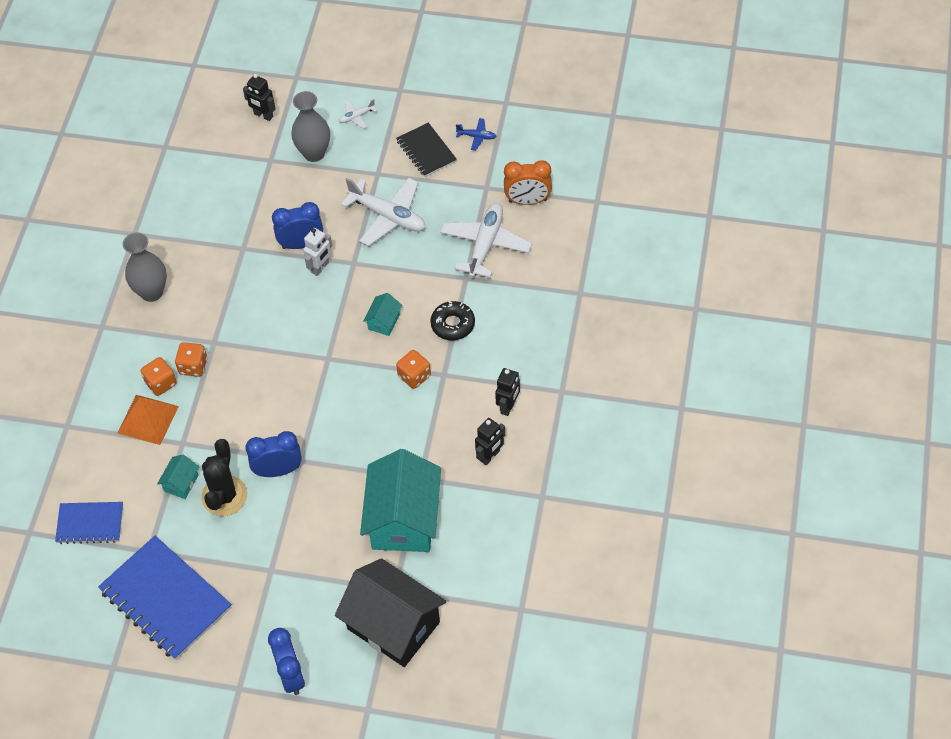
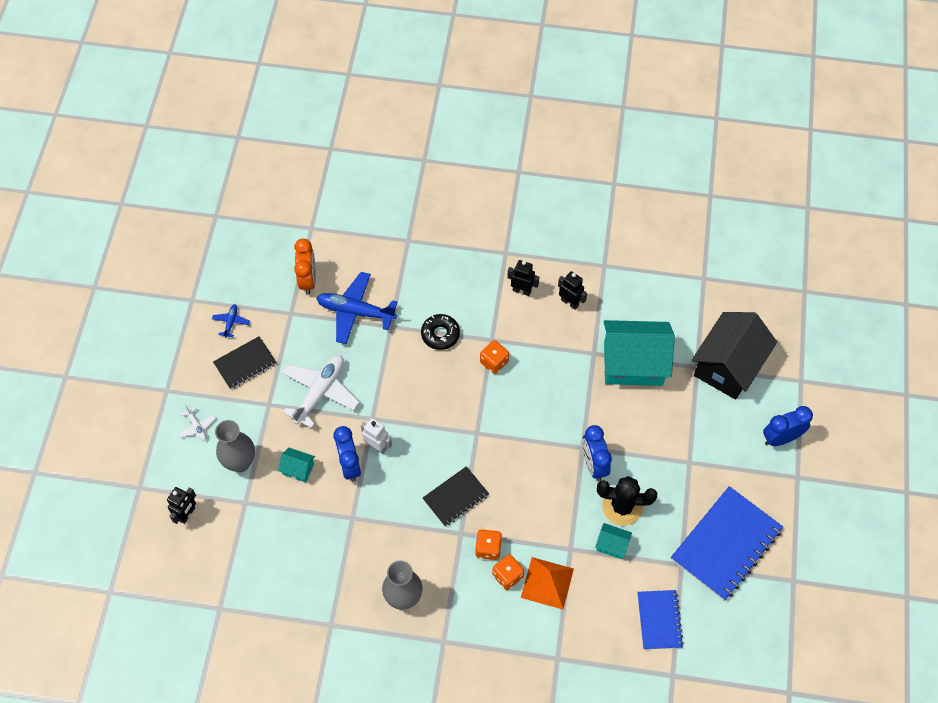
camera: 95 degrees left, 5 degrees up
(254, 337) = (455, 497): none -> black notebook
(384, 322) = (437, 389): turquoise house -> turquoise house (298, 469)
(485, 245) = (355, 312): white plane -> blue plane

